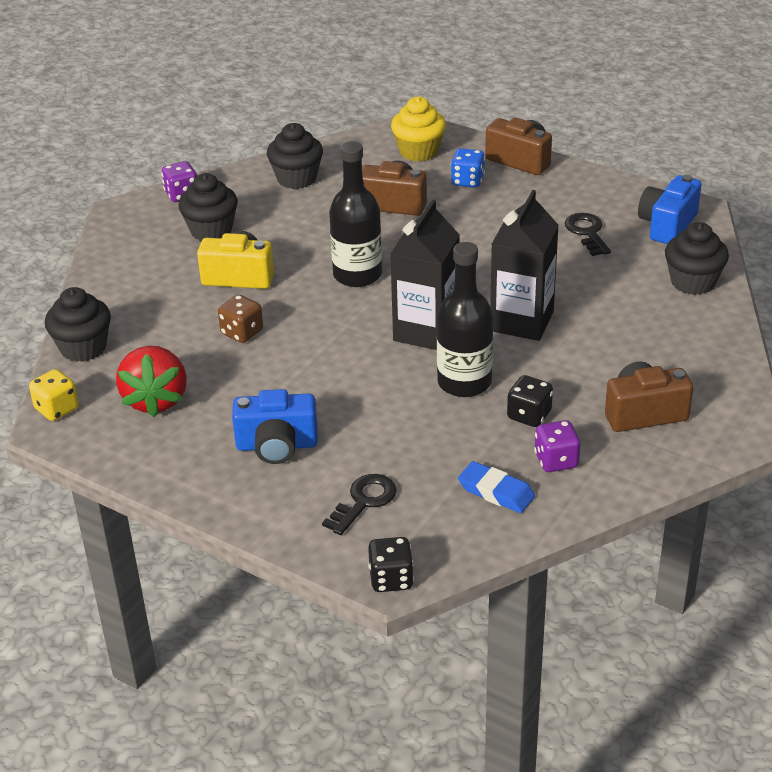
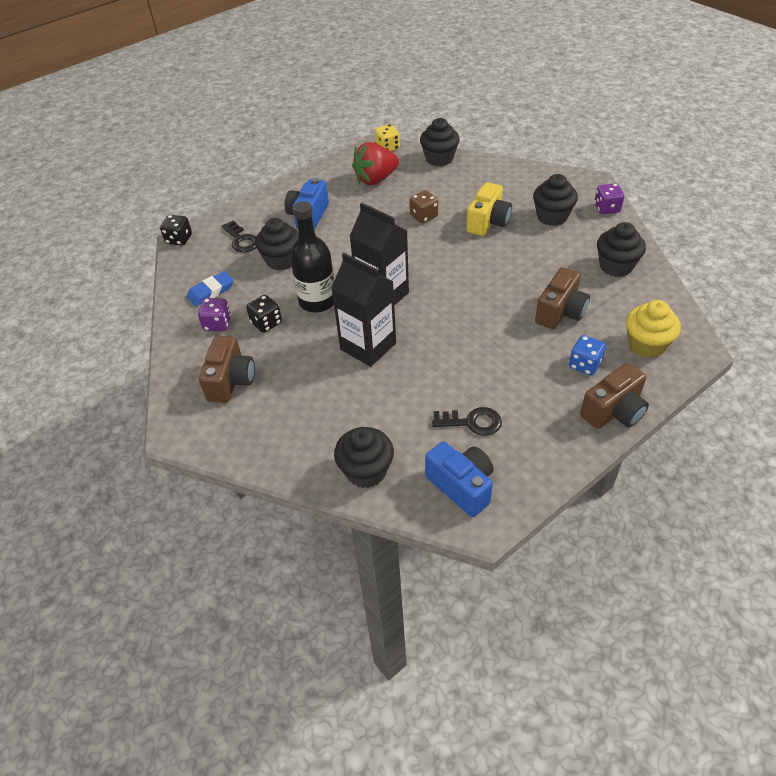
camera: 110 degrees right, 10 degrees up
(156, 400) = (375, 179): red strawberry -> red strawberry turned 45 degrees counterclockwise
(357, 275) = (466, 275): black bottle -> none
(394, 441) = (281, 260): none -> black cupcake

